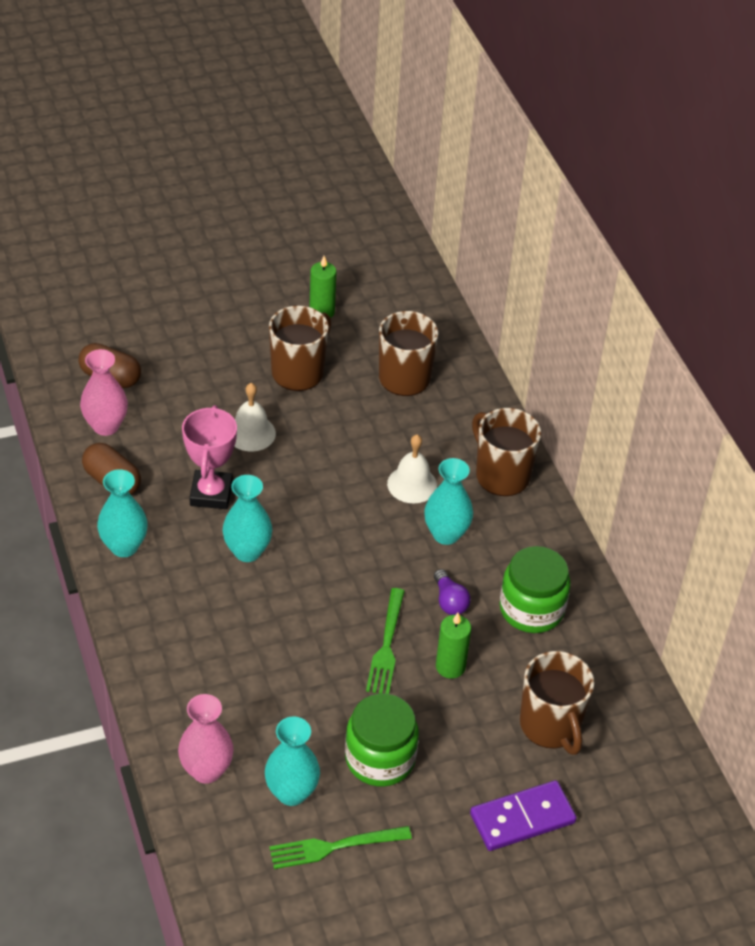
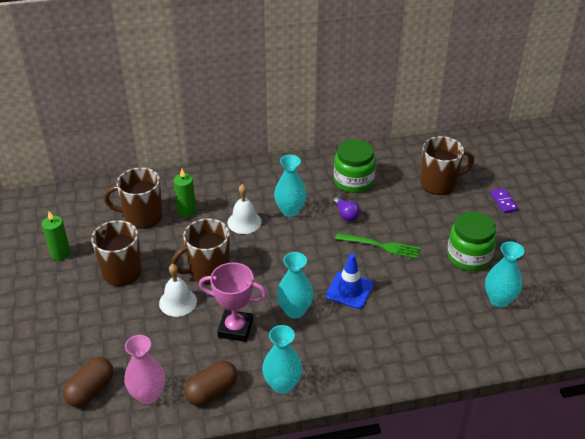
camera: 80 degrees left, 5 degrees down
(206, 770) = (487, 342): pink vase -> none
(291, 610) = (349, 290): none -> blue traffic cone
(334, 847) = (536, 282): green fork -> none
(449, 601) = (345, 214): purple light bulb -> purple light bulb turned 75 degrees clockwise
(450, 667) = (397, 219): green candle -> green candle (186, 210)
(501, 475) = (243, 181): brown mug -> brown mug (208, 270)
(522, 818) = (503, 202): purple domino -> purple domino, size x0.58

